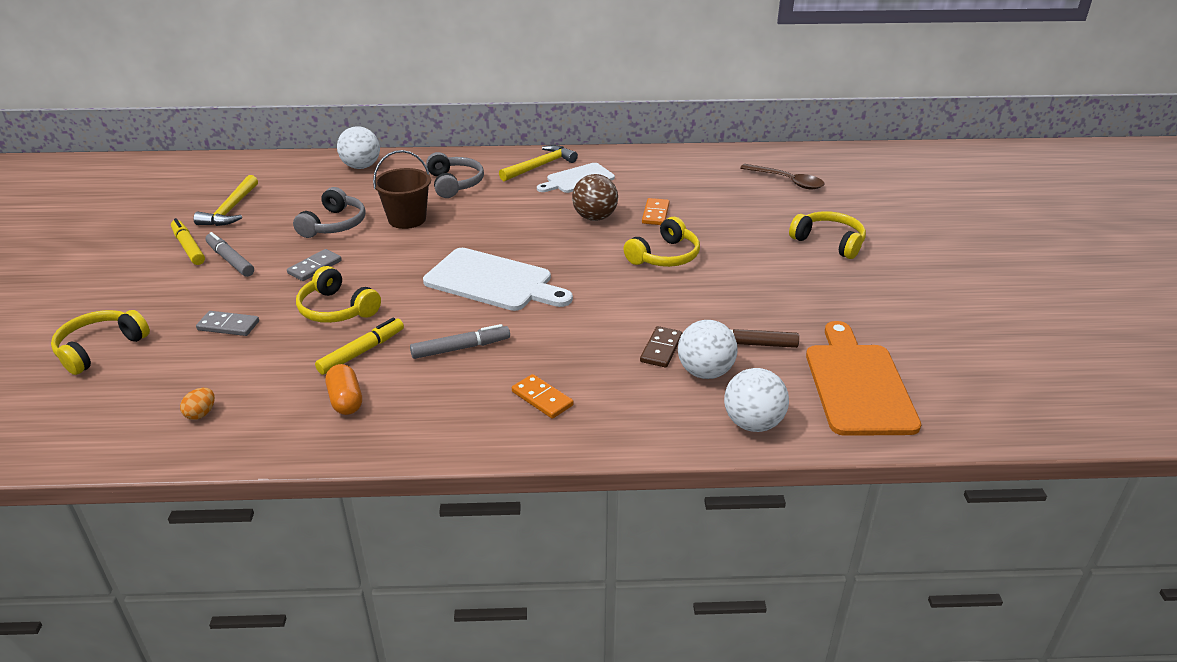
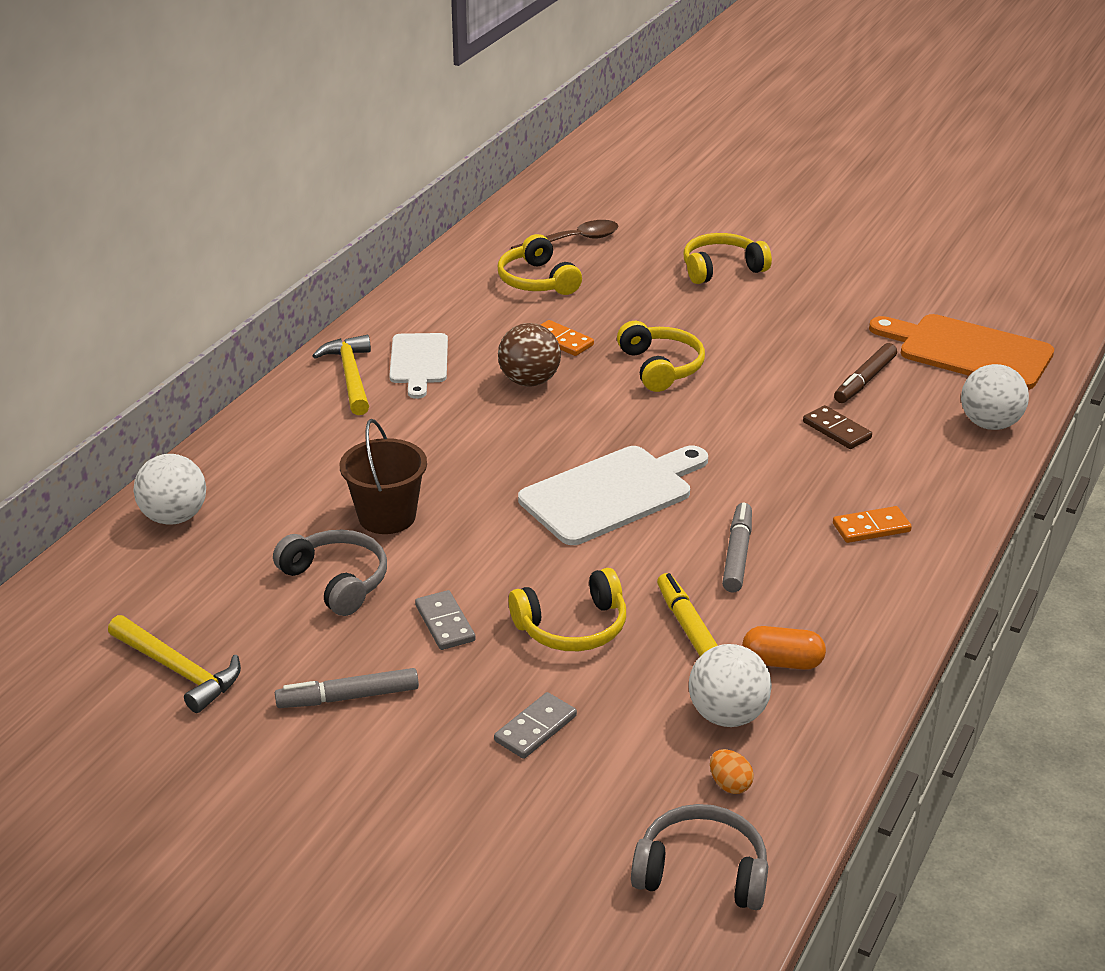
camera: 60 degrees left, 0 degrees up
(100, 348) = (495, 863): yellow headphones -> yellow headphones (537, 281)
(189, 247) = (264, 733): yellow marker -> none
(455, 183) = (325, 453): grey headphones -> grey headphones (702, 871)
(705, 372) = (894, 420): white ball -> white ball (727, 715)

